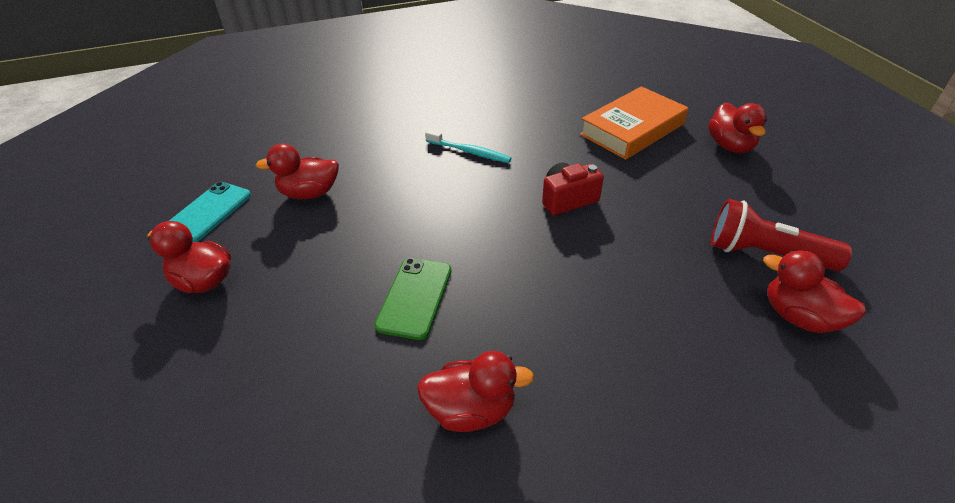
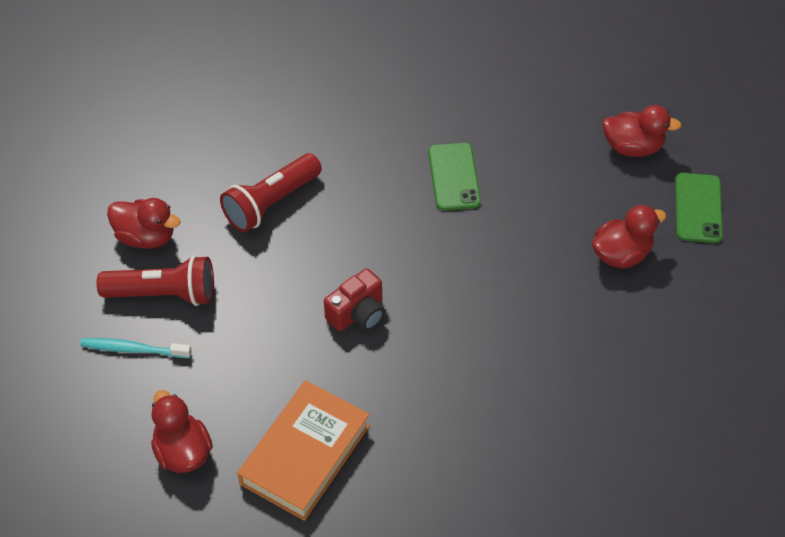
camera: 160 degrees right, 10 degrees up
(208, 212) = (698, 208): turquoise phone -> green phone
(469, 152) = (489, 359): turquoise toothbrush -> turquoise toothbrush (133, 349)
(471, 410) = (375, 114): red duck -> none
(640, 320) = (271, 203): none -> red flashlight

